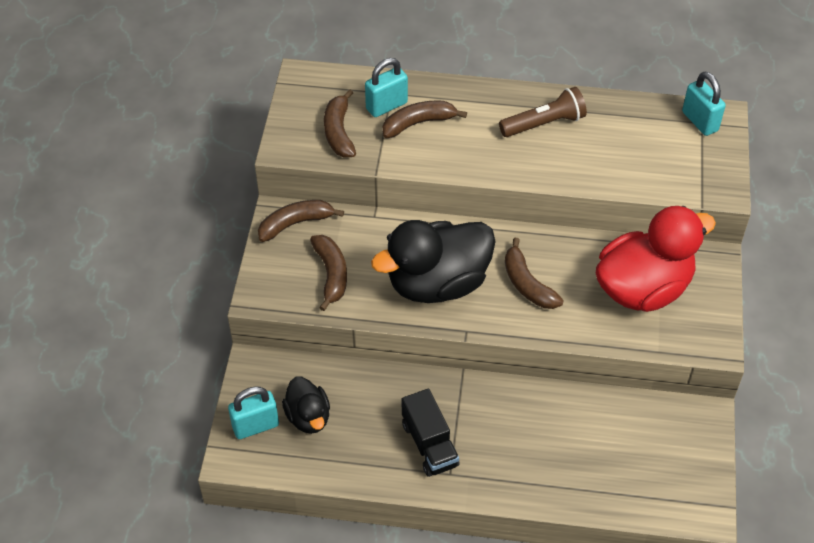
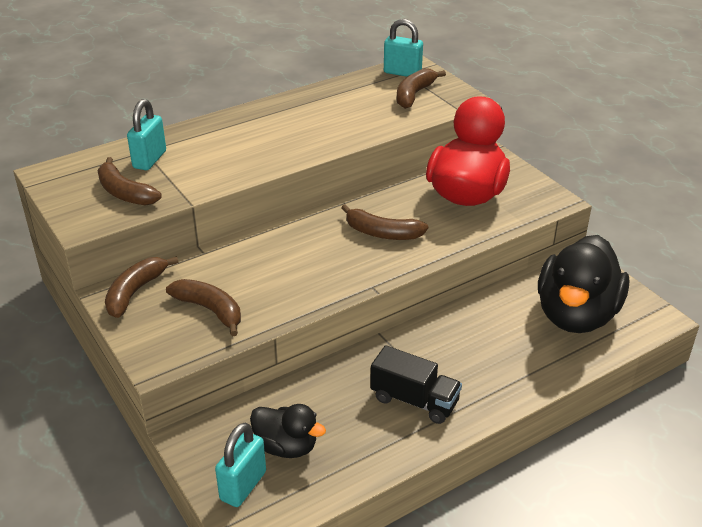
camera: 40 degrees left, 15 degrees down
(418, 123) = (191, 158): brown banana -> brown banana (414, 95)
(437, 283) = (311, 268): black duck -> black duck (576, 315)
(544, 124) = (294, 118): brown flashlight -> none

